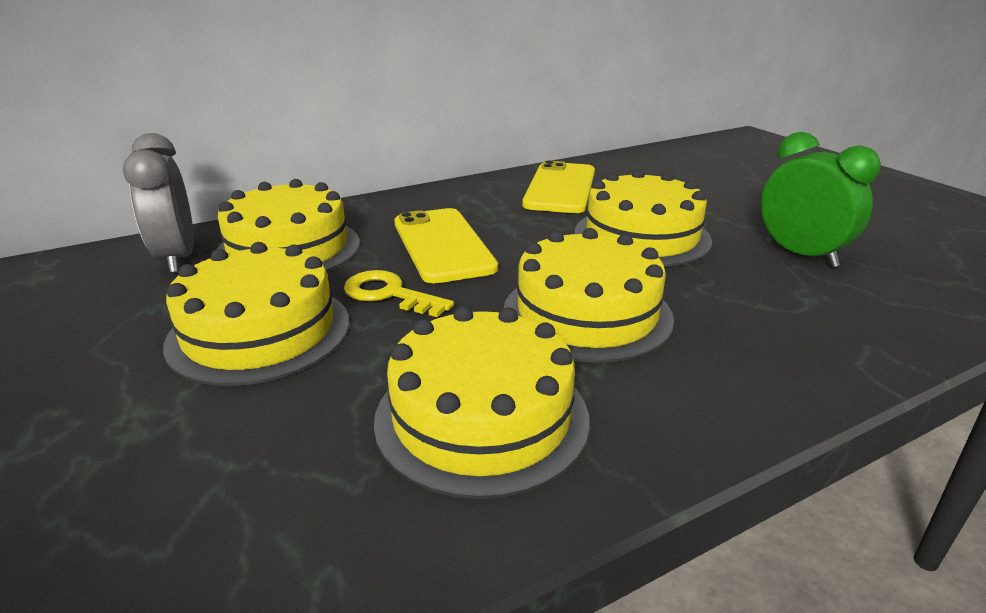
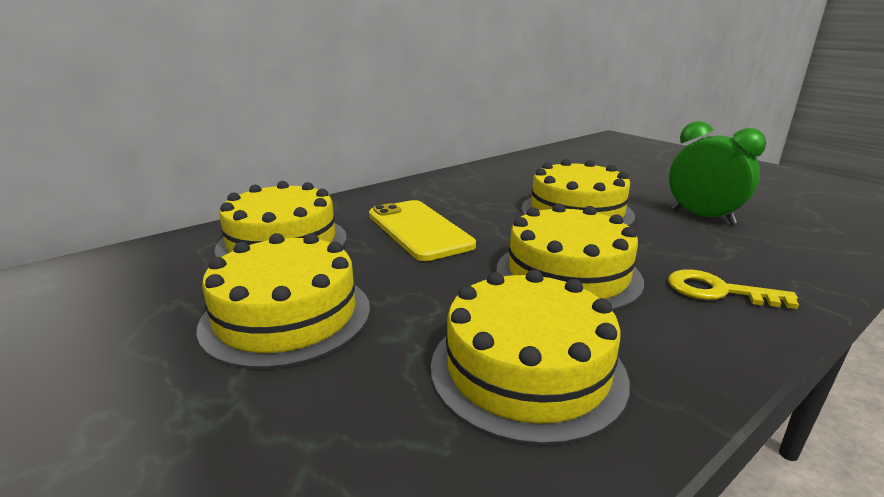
camera: 10 degrees left, 5 degrees down
(177, 258) = (178, 258): grey clock -> none
(389, 294) = (392, 273): yellow key -> yellow key (718, 291)
(560, 188) = (493, 180): yellow phone -> none

